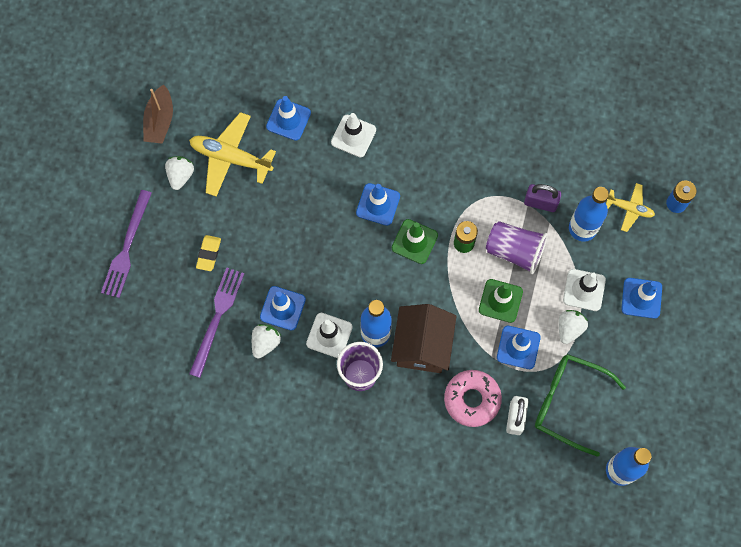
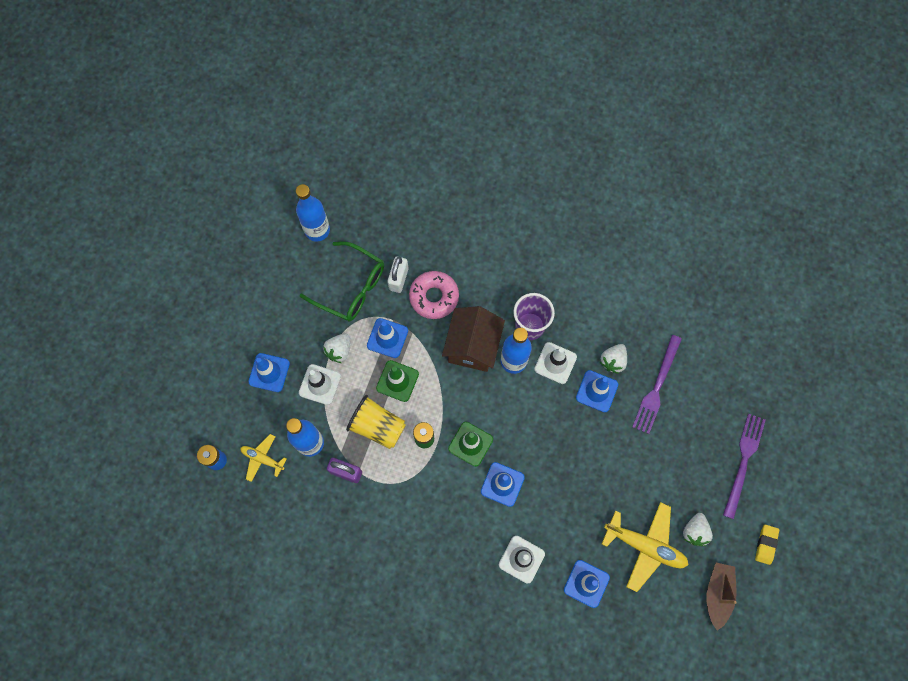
camera: 175 degrees left, 0 degrees up
(208, 254) = (665, 448): yellow eraser -> yellow eraser (766, 544)
(514, 251) = (377, 426): purple cup -> yellow cup

